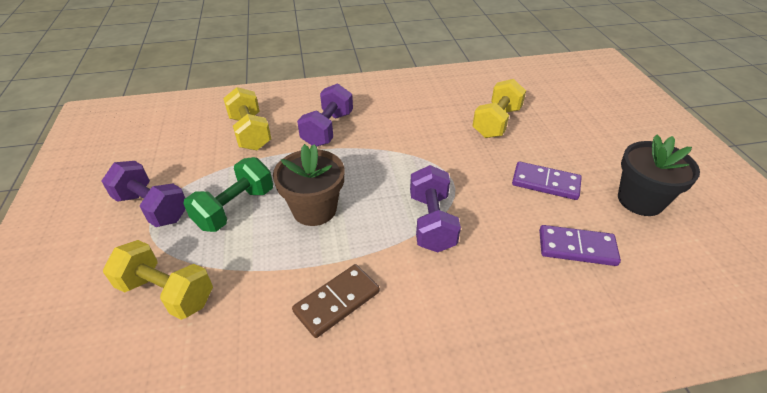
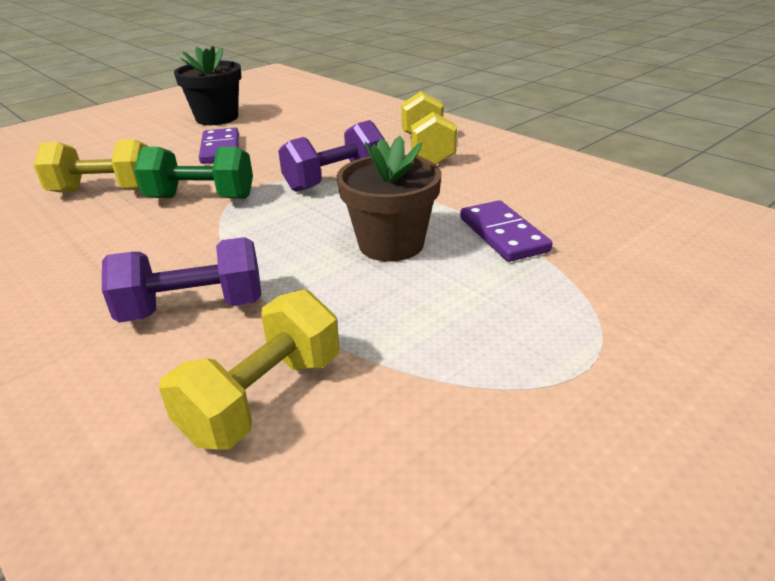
camera: 120 degrees left, 10 degrees down
(152, 207) = (564, 387): purple dumbbell -> none
(167, 293) = (628, 277): yellow dumbbell -> yellow dumbbell (427, 150)
(235, 208) = (461, 302): green dumbbell -> green dumbbell (201, 198)
(337, 301) = (487, 189): brown domino -> none
(577, 247) = (303, 128): purple domino -> purple domino (503, 234)

